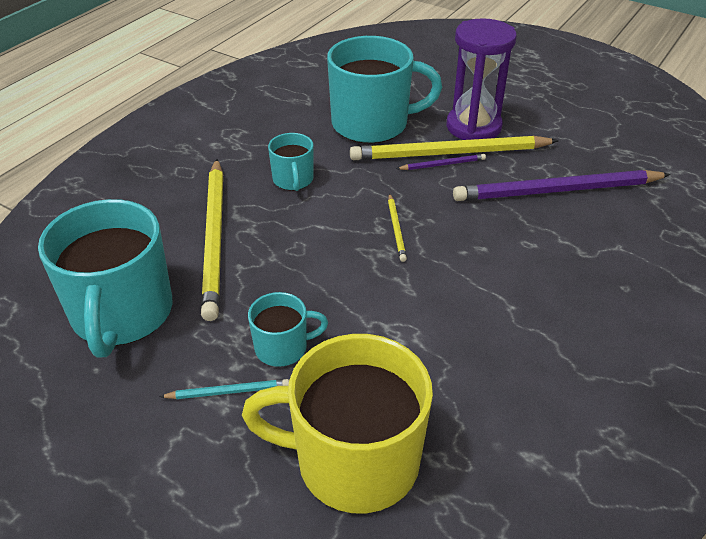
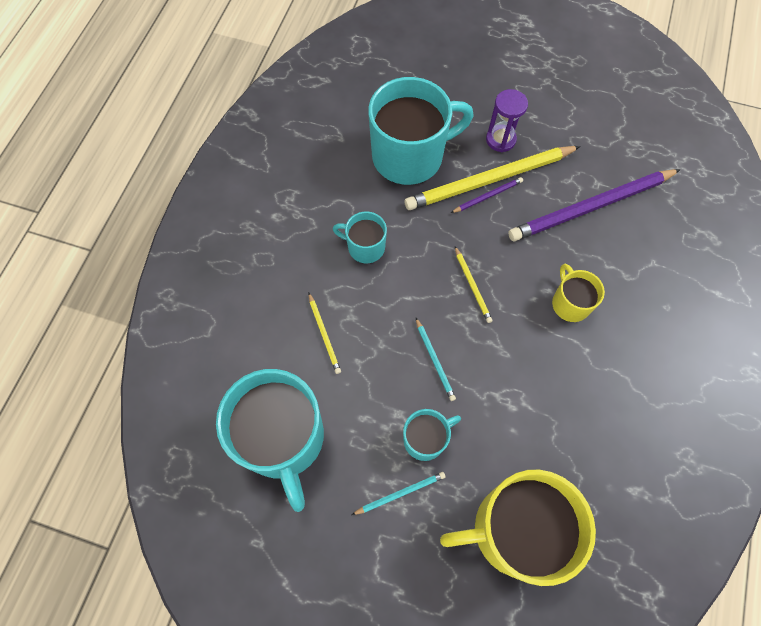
camera: 15 degrees left, 25 degrees up
(215, 238) = (324, 334): yellow pencil -> yellow pencil, size x0.43
(293, 180) = (365, 247): turquoise mug -> turquoise mug turned 135 degrees clockwise
(326, 281) = (434, 360): none -> turquoise pencil
(473, 127) = (500, 139): purple hourglass -> purple hourglass, size x0.59
(505, 263) = (570, 303): none -> yellow mug

